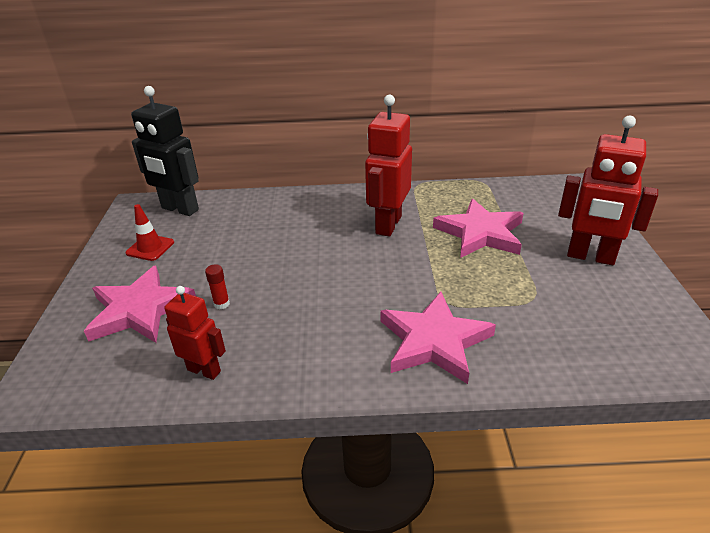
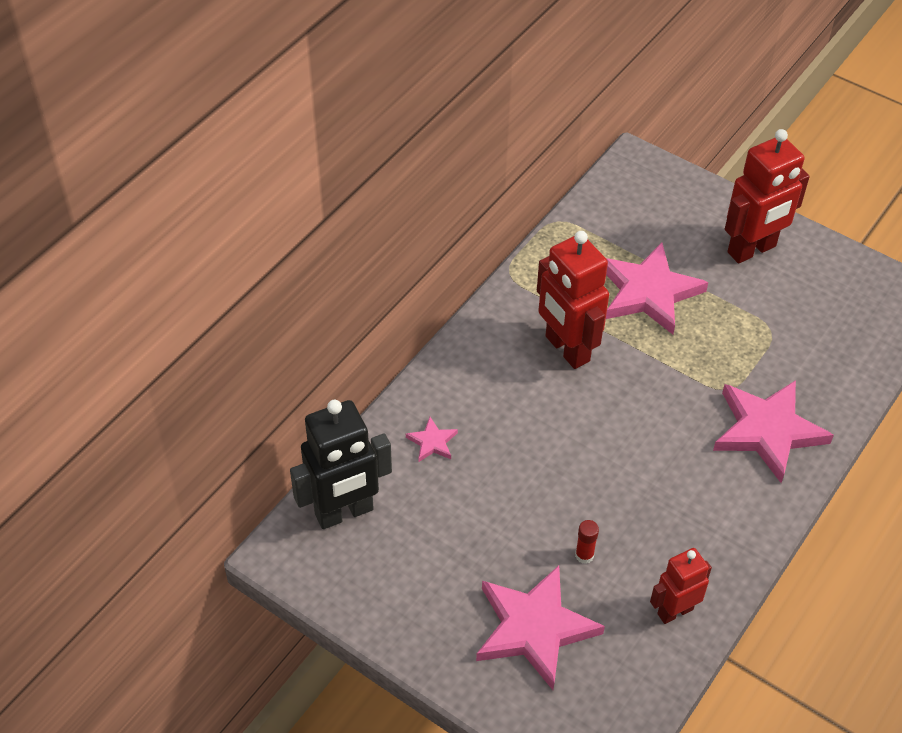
camera: 55 degrees left, 15 degrees up
(150, 248) = (412, 576): red traffic cone -> none
(259, 213) = (432, 442): none -> pink star

